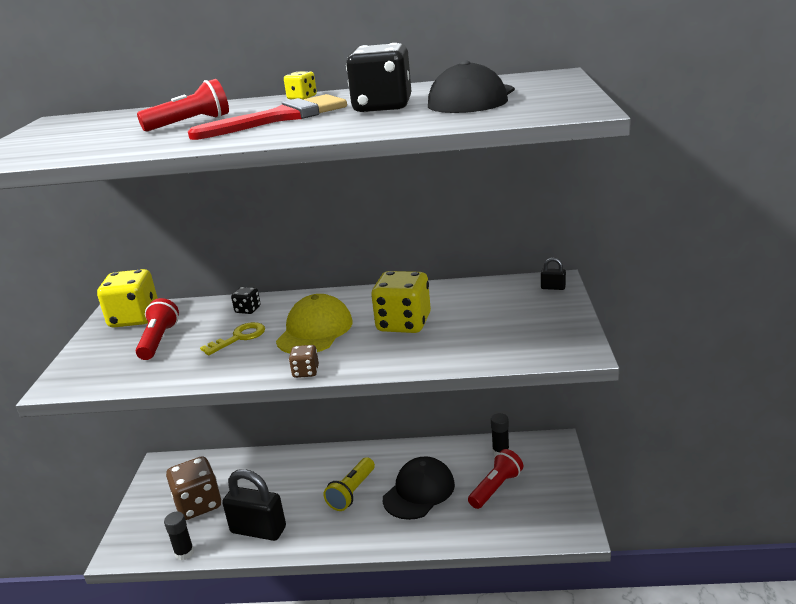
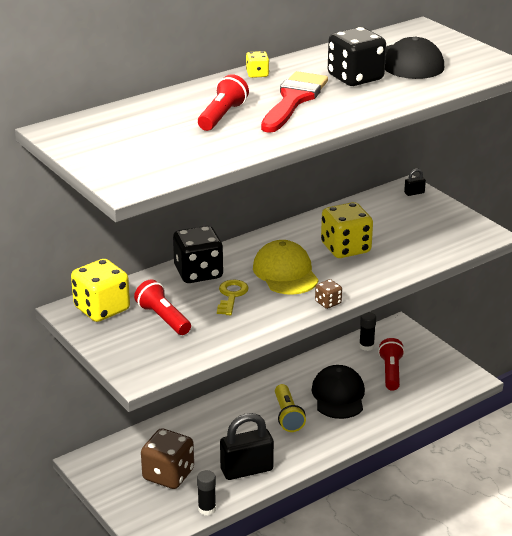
camera: 40 degrees left, 5 degrees up
(248, 310) = (198, 273): black dice -> black dice, size x2.12

